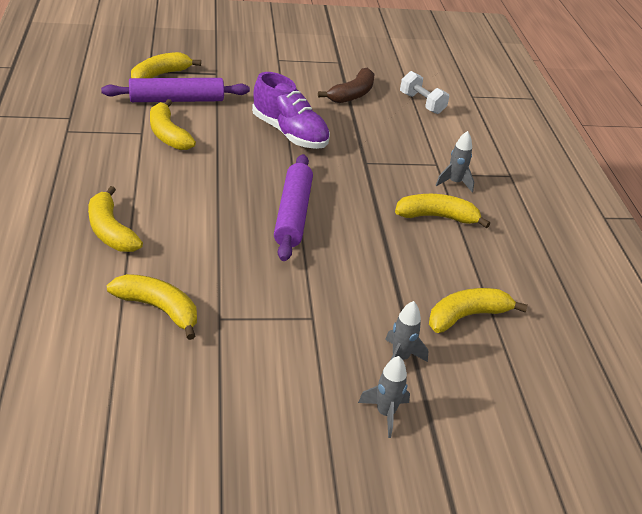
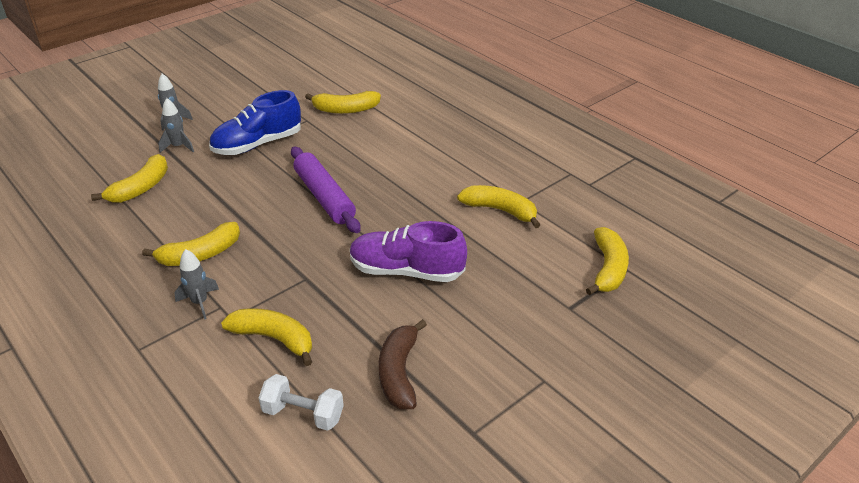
camera: 150 degrees right, 0 degrees up
(110, 231) = (429, 130): yellow banana -> yellow banana (274, 338)
(176, 100) = (548, 249): purple rolling pin -> none
(306, 310) = (257, 144): none -> blue shoe

